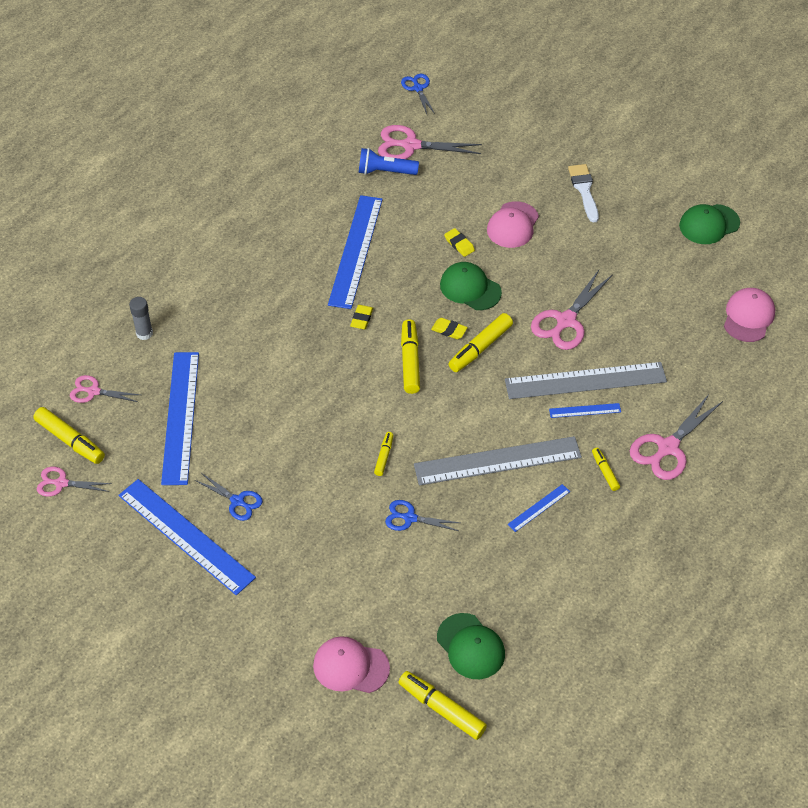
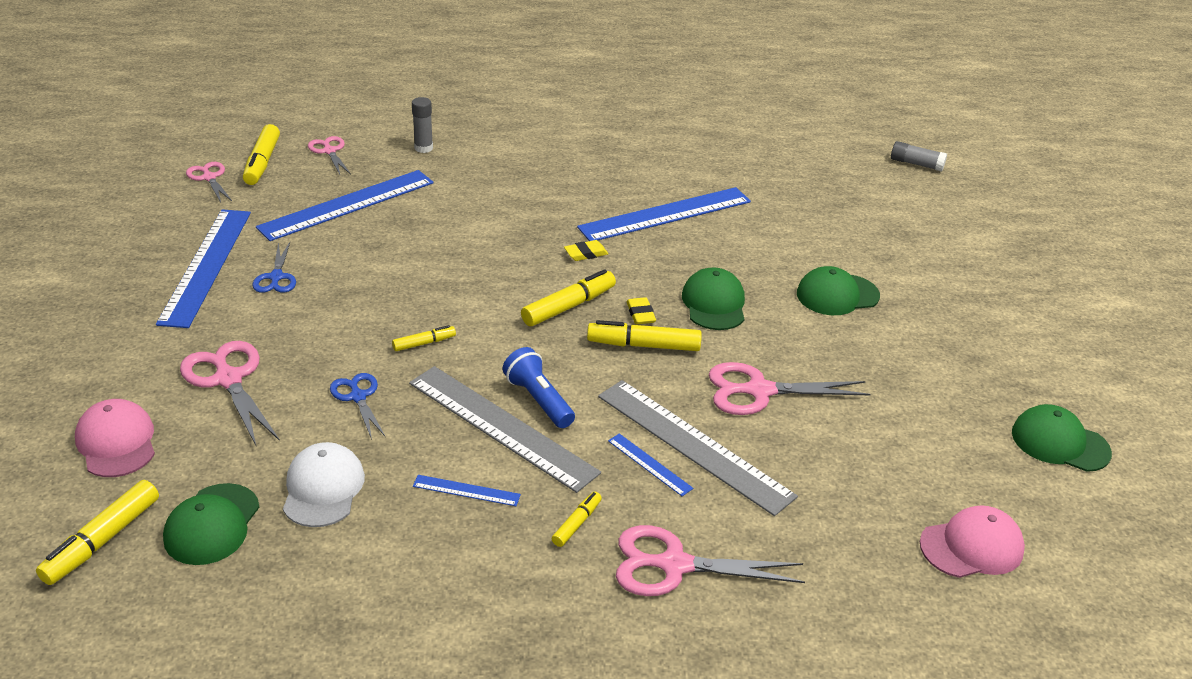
camera: 50 degrees right, 15 degrees down
(385, 171) = (786, 189): blue flashlight -> blue flashlight (538, 400)
(411, 145) = (841, 190): pink scissors -> pink scissors (228, 379)
(418, 88) = (916, 164): blue scissors -> grey glue stick
(441, 709) = (102, 540): yellow marker -> yellow marker turned 150 degrees counterclockwise
(459, 244) = (761, 271): yellow eraser -> none
(482, 576) = (323, 488): none -> white cap
(513, 225) = (837, 295): pink cap -> green cap
(584, 190) = (958, 323): white brush -> none

